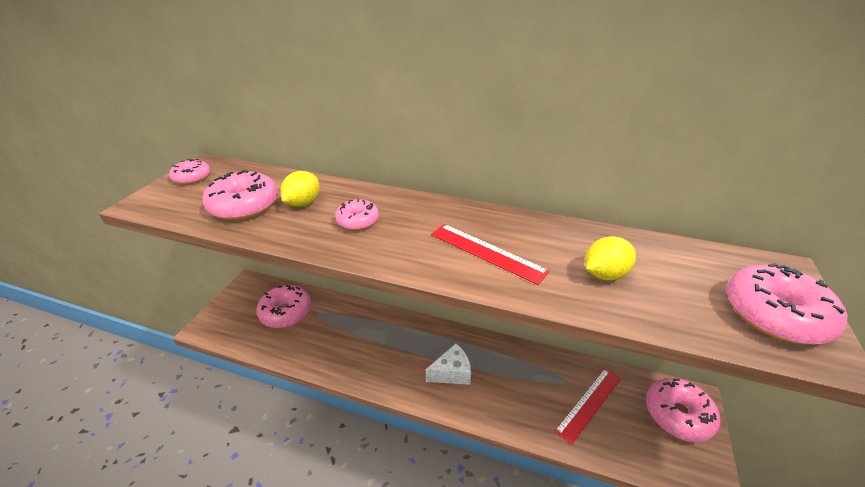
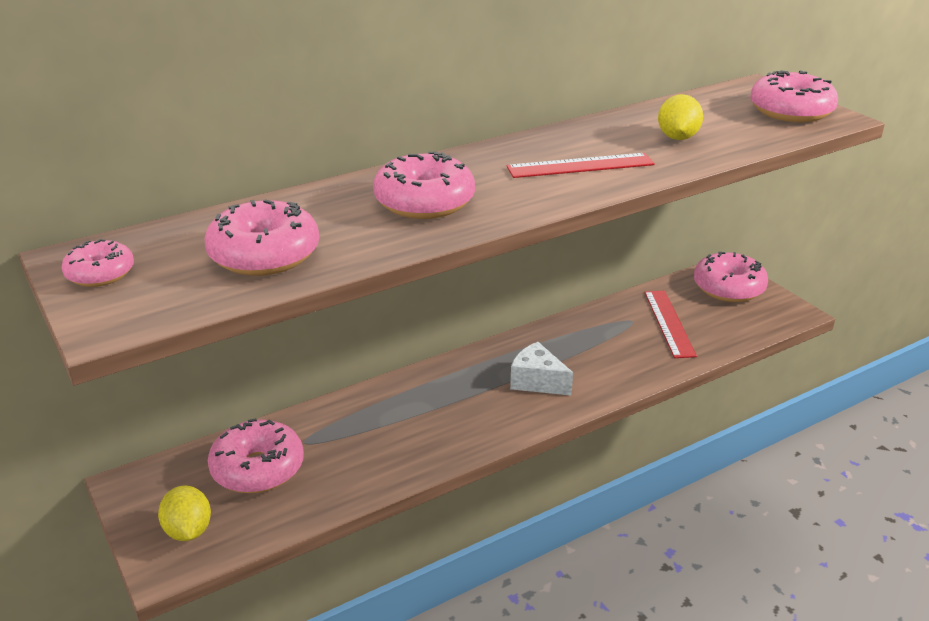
camera: 50 degrees left, 5 degrees down
(303, 203) = (328, 219): yellow lemon -> yellow lemon (188, 531)
(358, 221) = (424, 202): pink donut -> pink donut, size x1.69
(452, 373) = (537, 381): white cheese -> white cheese turned 75 degrees counterclockwise

